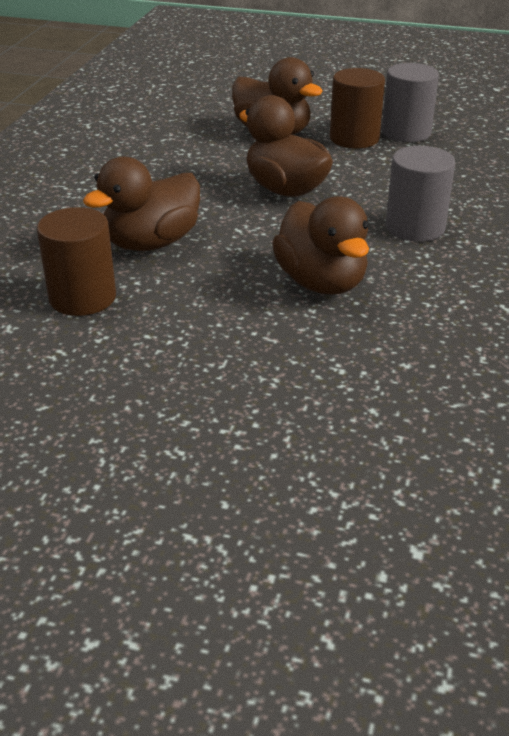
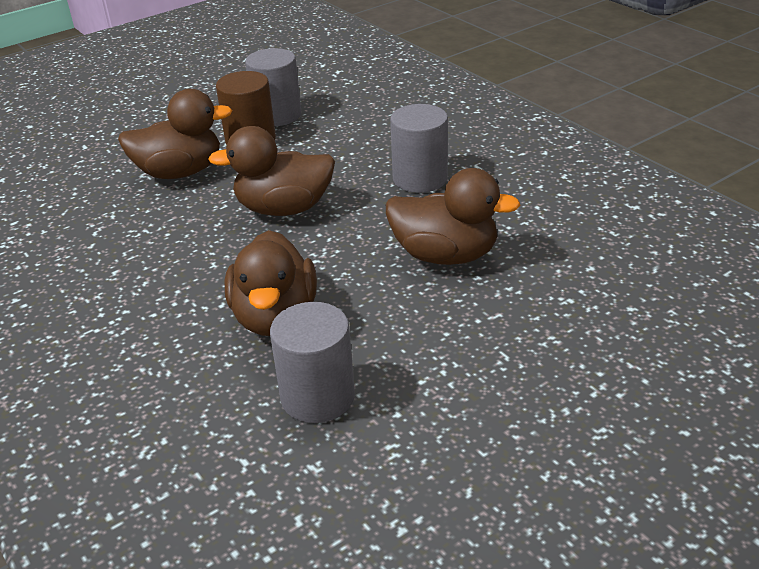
camera: 50 degrees left, 0 degrees up
(82, 297) = (317, 397): brown cylinder -> grey cylinder

